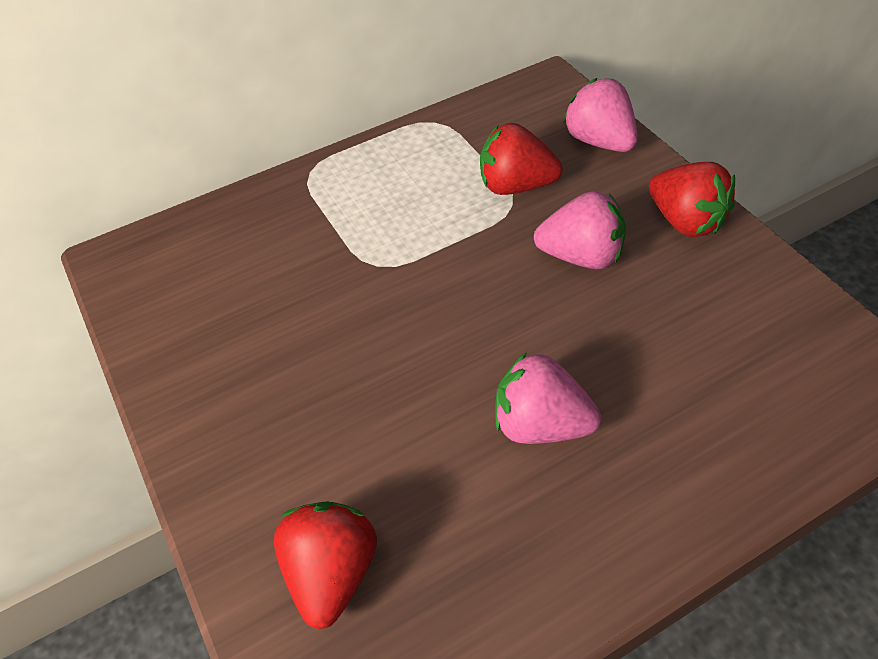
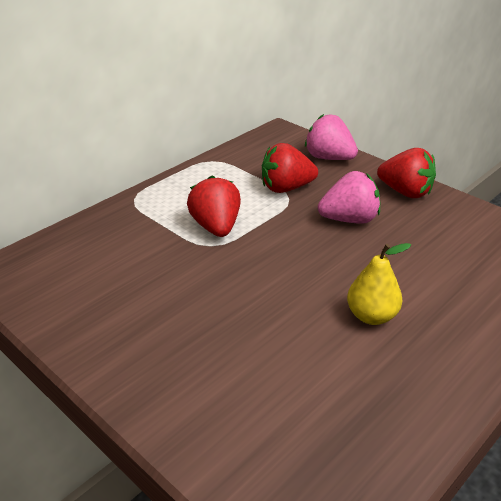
camera: 20 degrees left, 15 degrees down
(332, 573) = (268, 436): red strawberry -> red strawberry (216, 227)
(540, 424) = (371, 316): pink strawberry -> yellow pear

